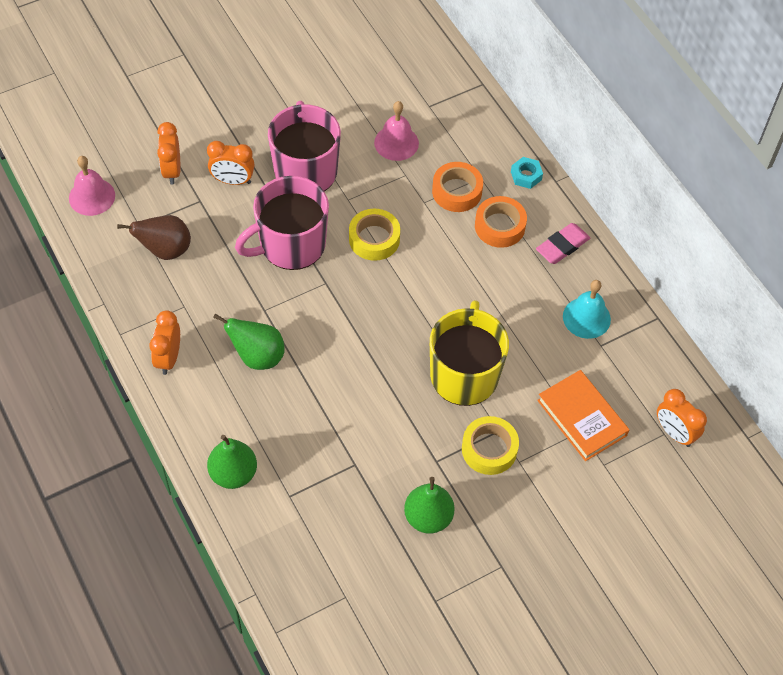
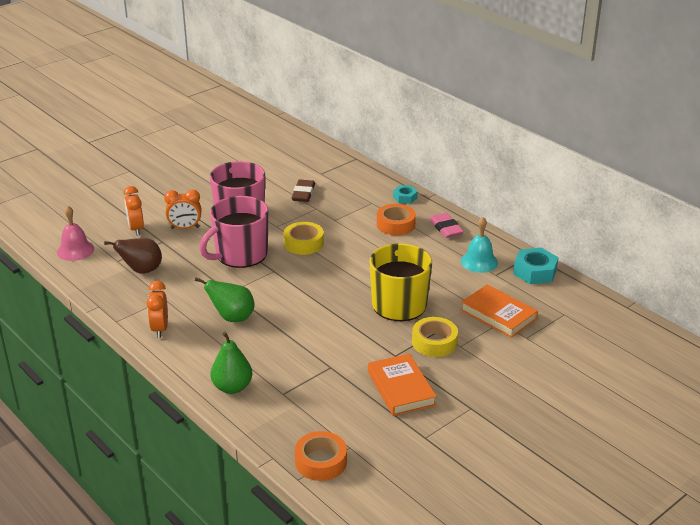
camera: 10 degrees left, 25 degrees down
(396, 143) = (303, 194): pink bell -> brown eraser
(428, 517) = (401, 388): green pear -> orange book
(457, 191) = (357, 211): orange tape -> orange tape (321, 461)
(562, 246) = (446, 228): pink eraser -> pink eraser turned 60 degrees counterclockwise
(652, 350) = (535, 272): none -> turquoise nut
(674, 433) = (571, 312): orange clock -> none

